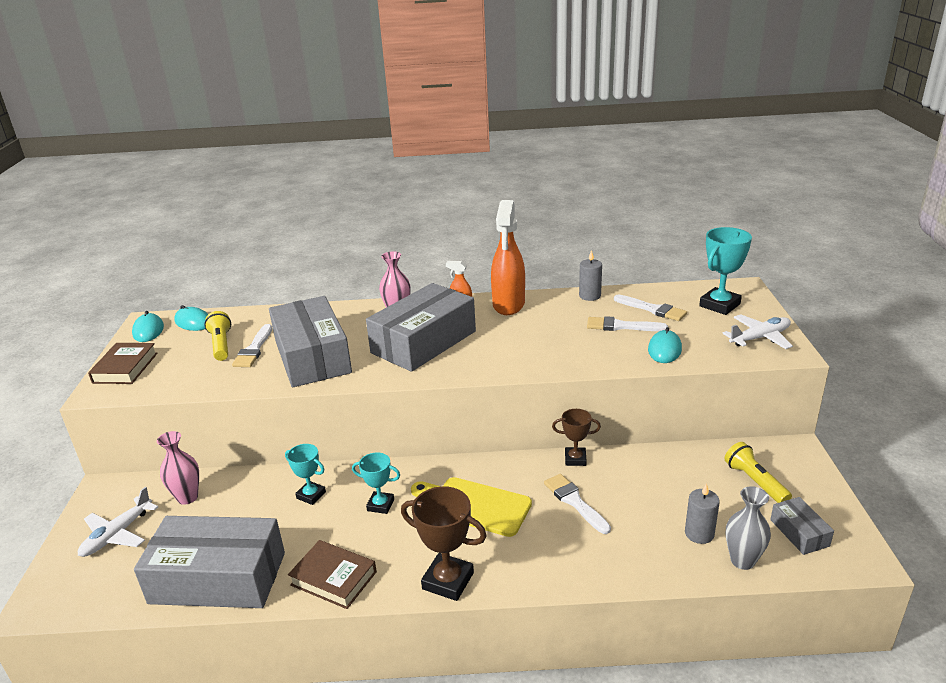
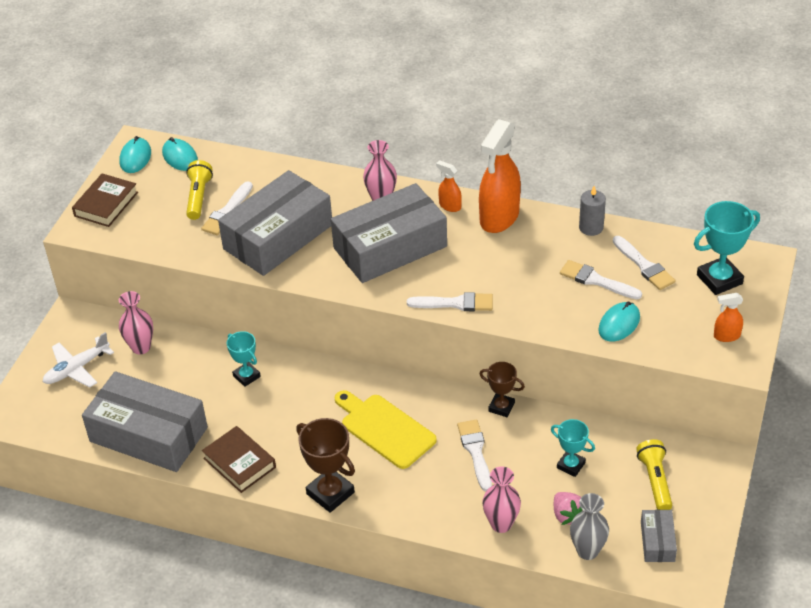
camera: 20 degrees right, 15 degrees up
(312, 356) = (278, 237): grey box -> grey box turned 45 degrees clockwise
(380, 505) = (303, 404): turquoise trophy -> turquoise trophy (571, 465)
(509, 367) = (455, 303): none -> white brush
(641, 560) = (501, 524): none -> pink vase
(699, 533) = (567, 515): grey candle -> pink strawberry
(760, 338) = (726, 336): white plane -> orange spray bottle

